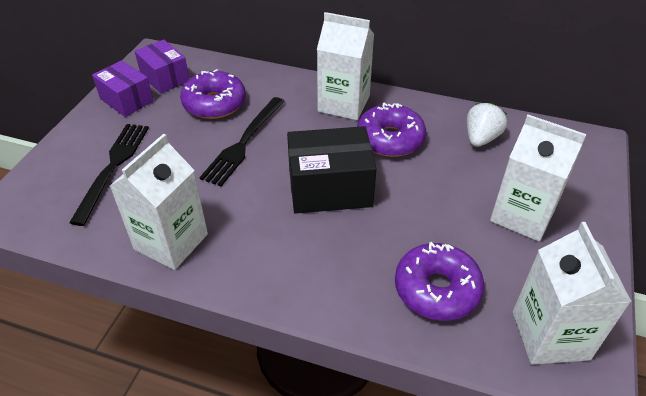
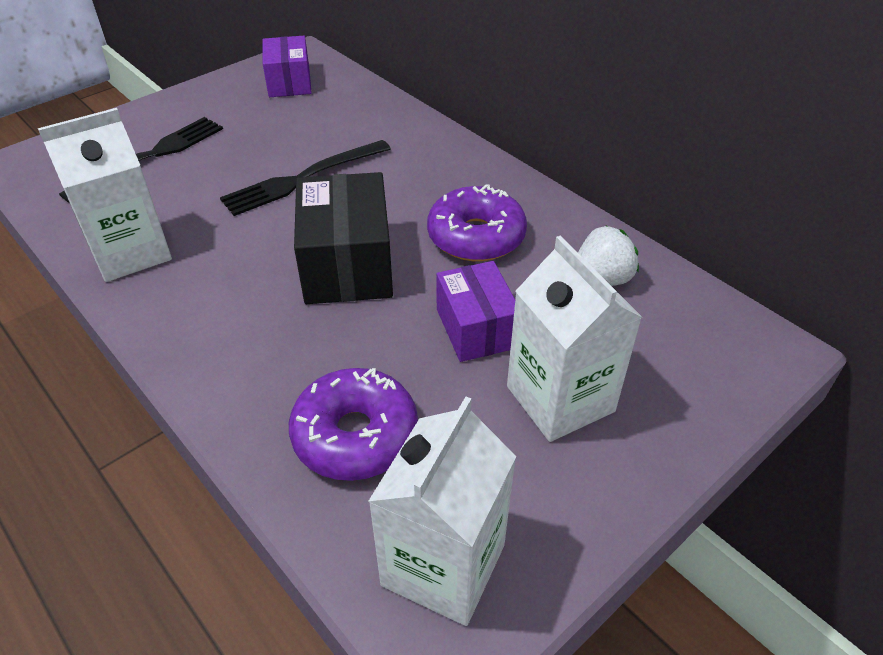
camera: 30 degrees right, 0 degrees up
(126, 100) = (229, 93): purple box -> purple box (476, 328)
(214, 103) = (313, 126): purple donut -> none
(330, 188) = (347, 265): black box -> black box turned 60 degrees clockwise
(343, 104) = (459, 176): white carton -> none

